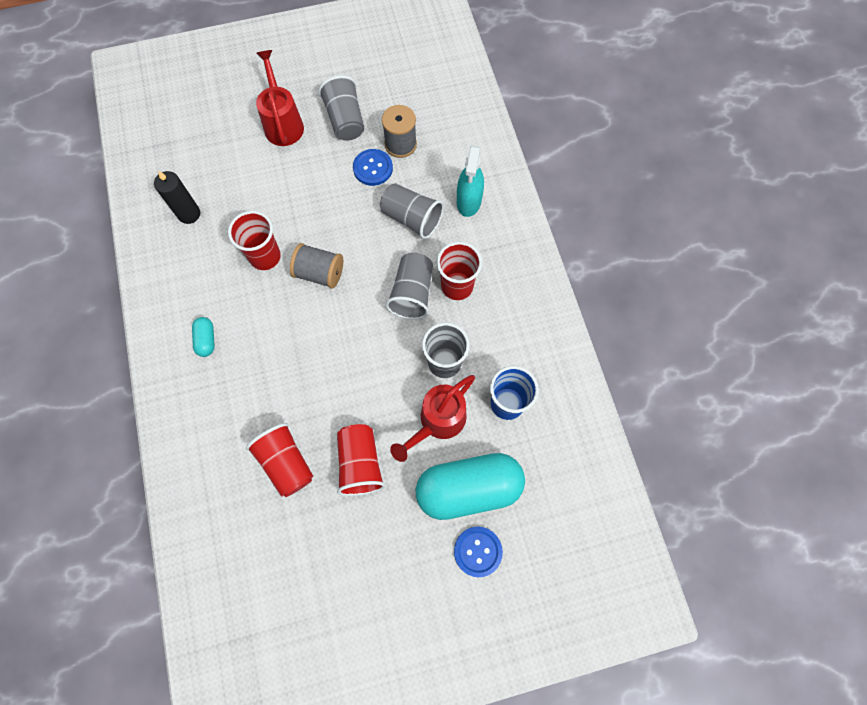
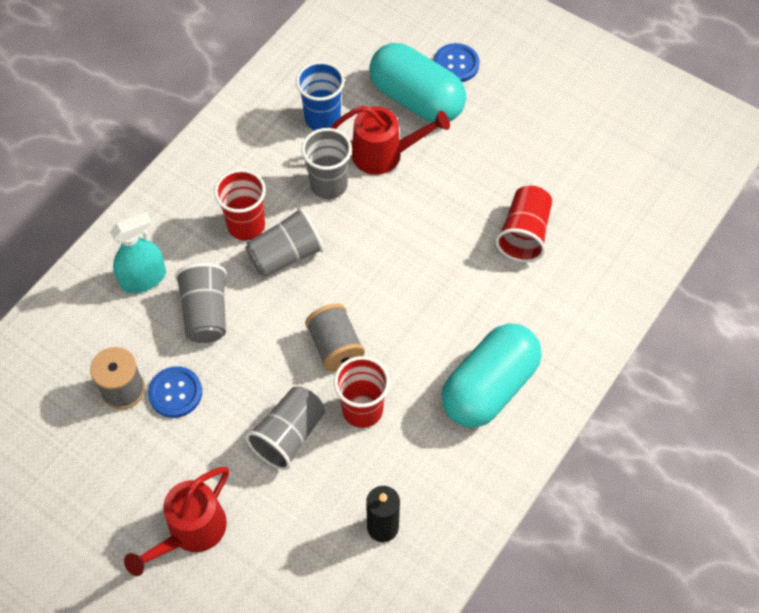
camera: 130 degrees left, 10 degrees down
(206, 340) = (489, 387): turquoise capsule -> turquoise capsule, size x2.43
(345, 120) = (134, 469): grey cup -> grey cup (288, 435)
(360, 463) = (471, 182): red cup -> none

